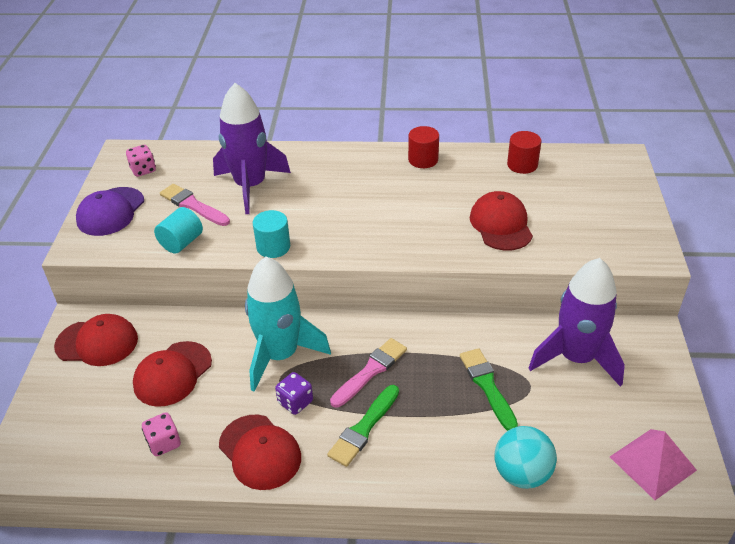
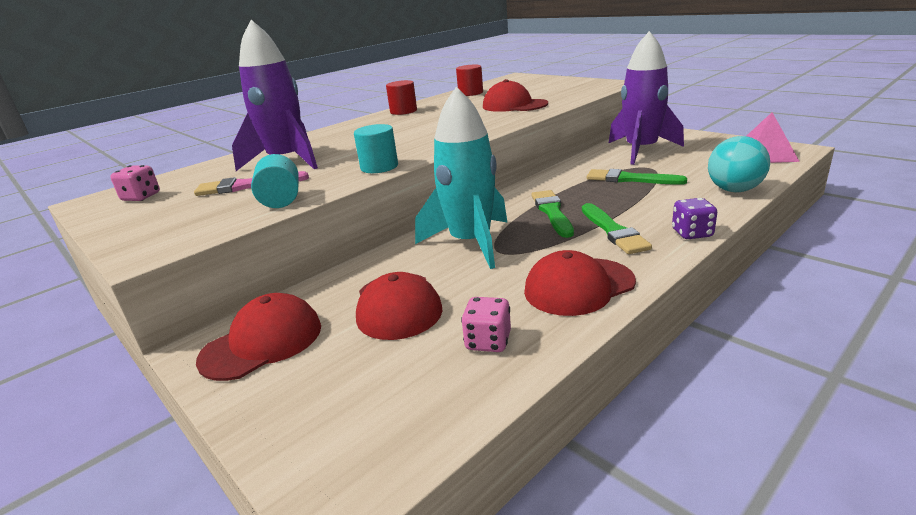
camera: 45 degrees left, 15 degrees down
(110, 212) = (148, 224): purple cap -> none
(260, 452) = (578, 286): red cap -> red cap turned 150 degrees clockwise
(295, 402) = (539, 252): purple dice -> purple dice (692, 233)
(371, 371) = (552, 212): pink brush -> green brush

